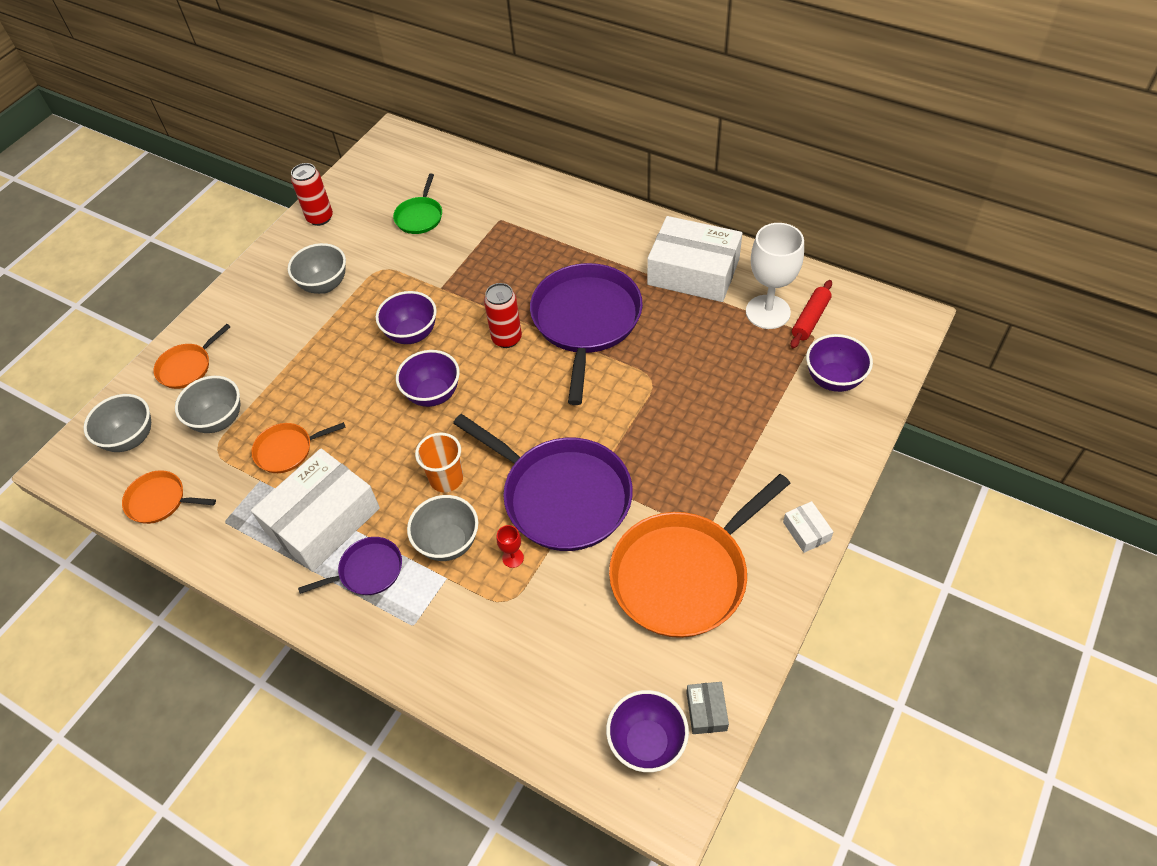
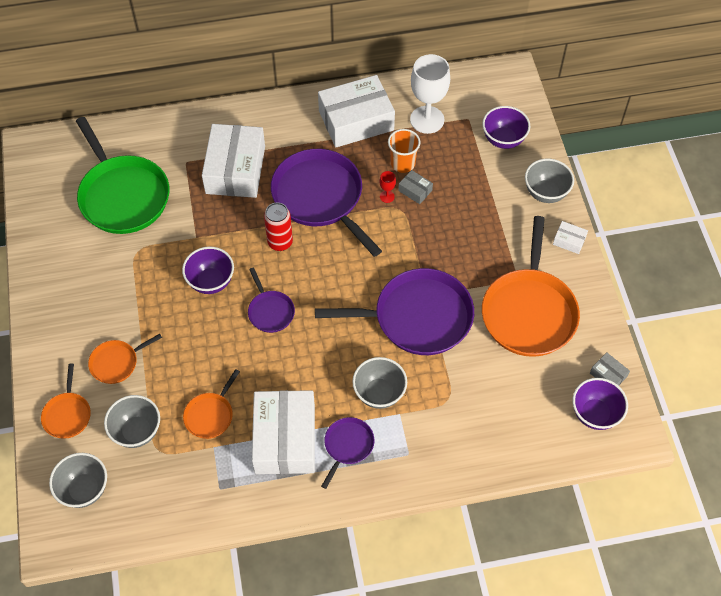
camera: 45 degrees left, 5 degrees up
(160, 501) = (157, 510): orange pan -> orange pan (117, 363)
(320, 218) = (43, 243): red can -> none
(324, 285) = (106, 289): grey bowl -> grey bowl (545, 193)
(420, 216) = (123, 195): green pan -> green pan, size x2.07
(433, 394) = (270, 311): purple bowl -> purple pan
(446, 479) = (337, 357): orange cup -> orange cup (402, 163)
(513, 558) = (426, 373): red goblet -> red goblet (387, 196)
(535, 250) = (235, 170): none -> white box
(685, 372) = (415, 190): none -> grey box
(810, 319) = (456, 109): red rolling pin -> none

